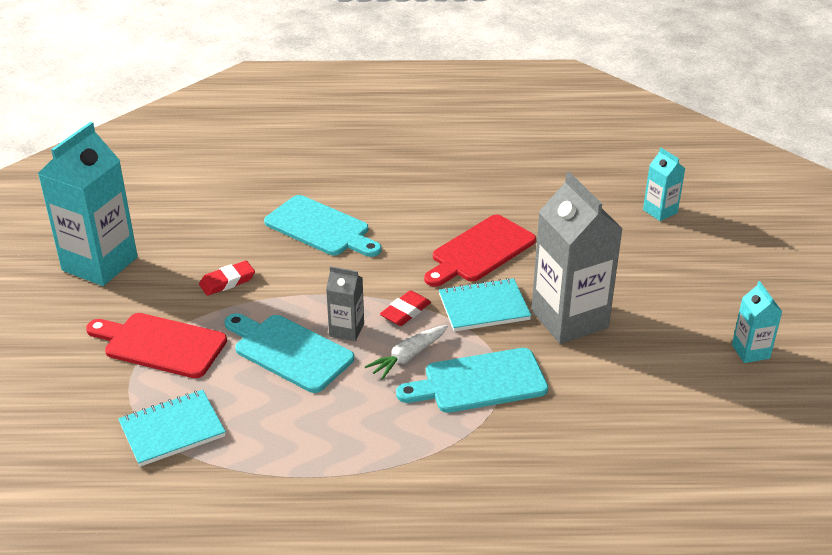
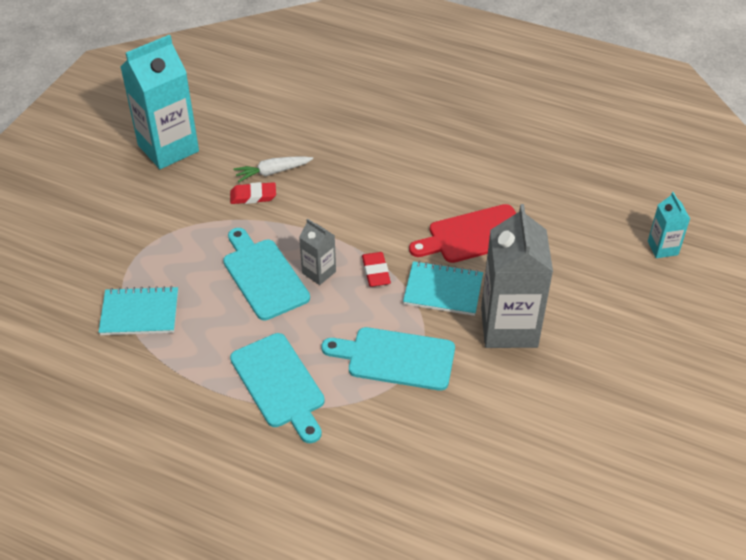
camera: 25 degrees right, 10 degrees up
(160, 344) = (172, 236): red cutting board -> none
(321, 228) = (355, 170): turquoise cutting board -> turquoise cutting board (279, 384)
(405, 312) = (376, 272): red eraser -> red eraser turned 75 degrees counterclockwise
(408, 357) = (352, 314): white carrot -> white carrot (272, 172)
(750, 351) = (651, 416): turquoise carton -> none

